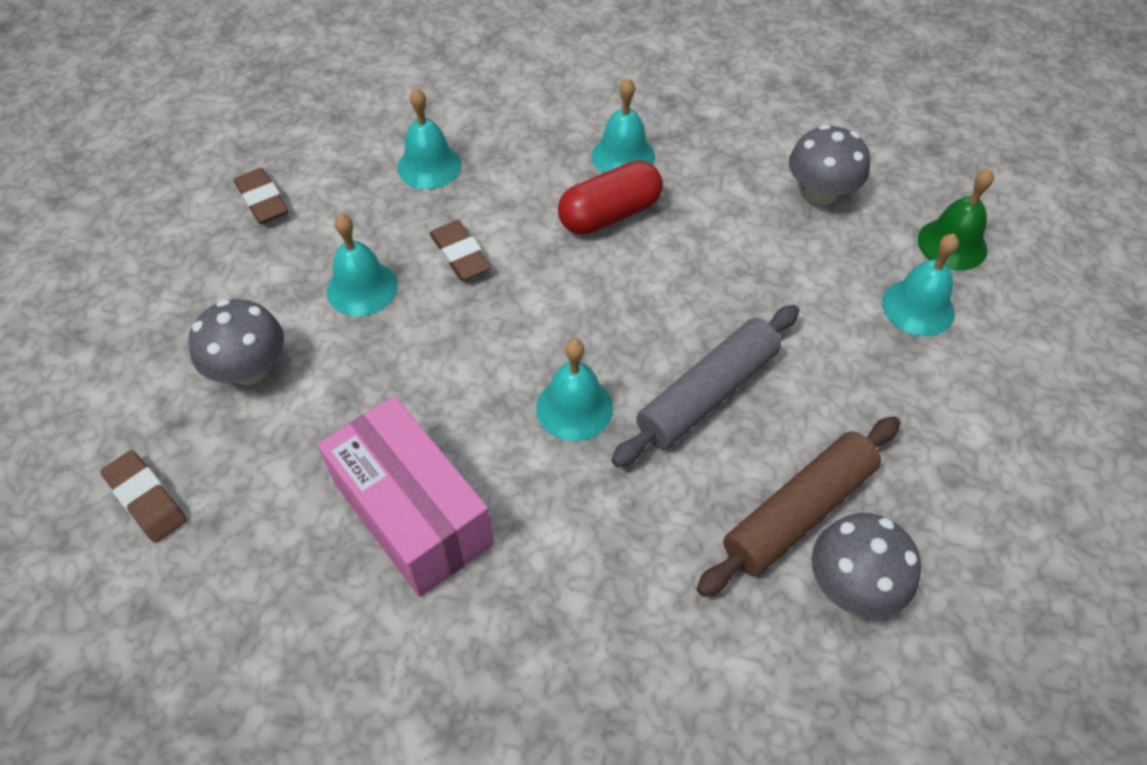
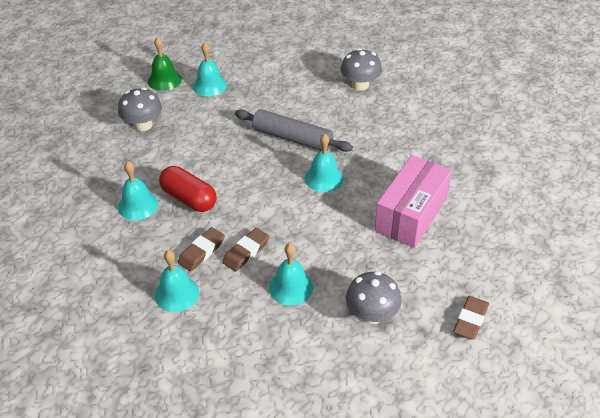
camera: 110 degrees left, 10 degrees down
(263, 200) = (241, 373): brown eraser -> brown eraser (201, 251)
(799, 512) = (337, 102): brown rolling pin -> none

